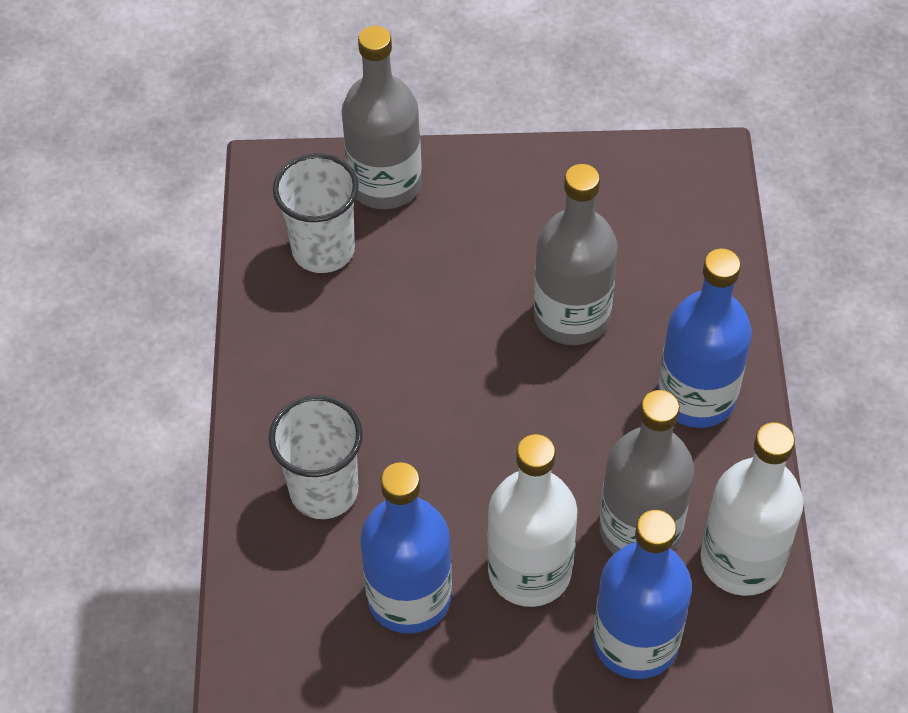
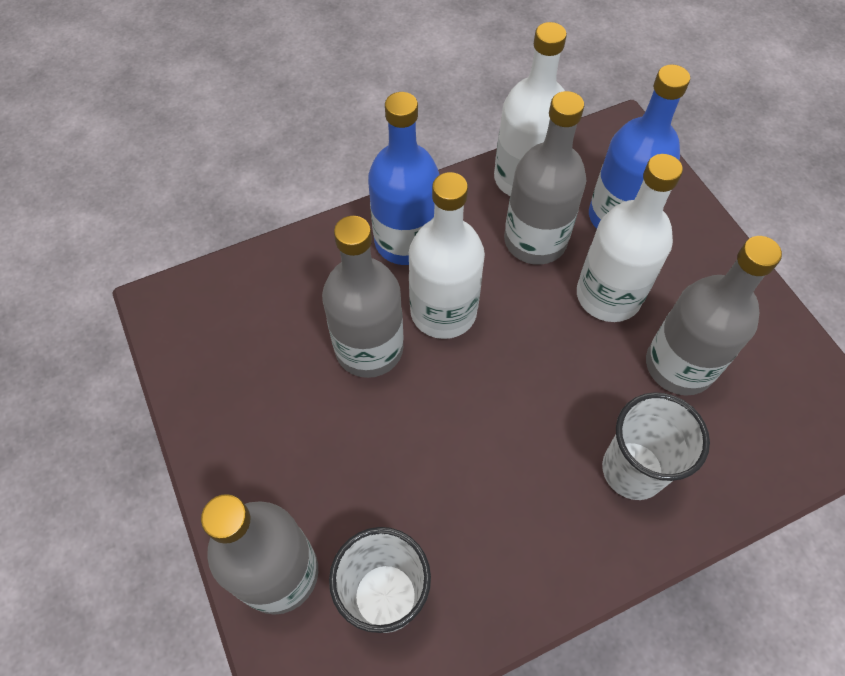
camera: 115 degrees left, 5 degrees up
(409, 597) = (679, 365): blue bottle -> grey bottle
(585, 398) = (443, 311): none -> white bottle

